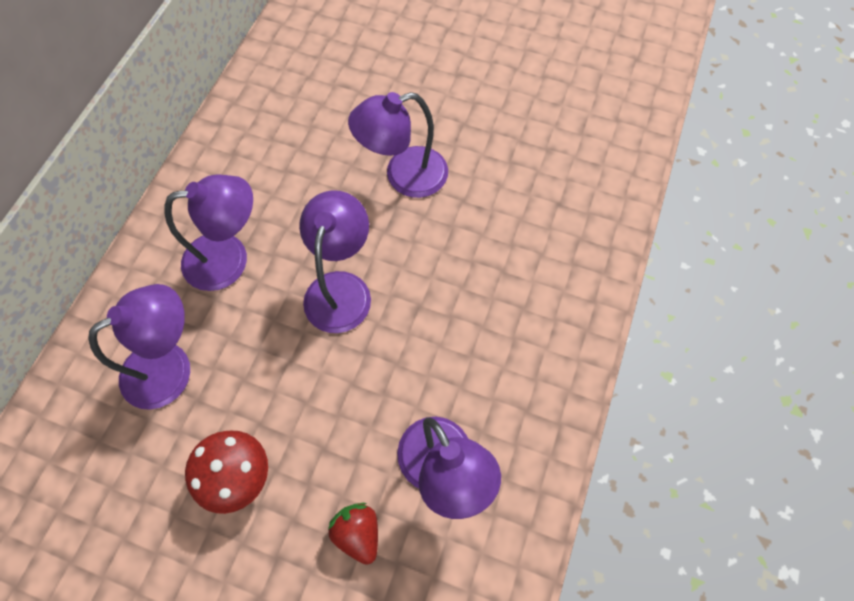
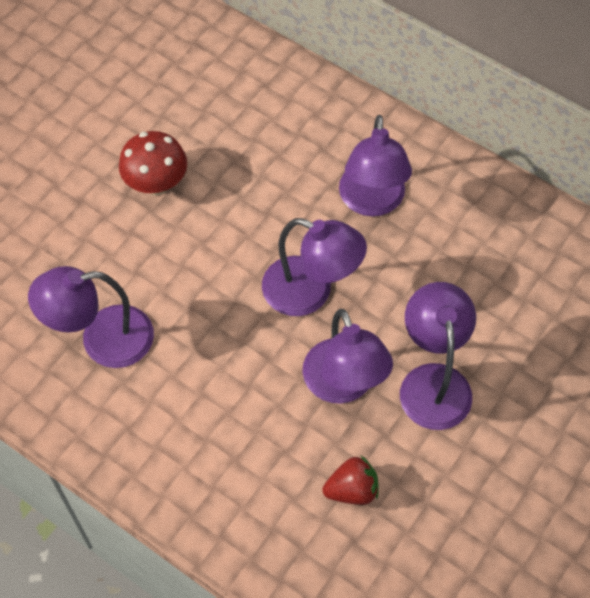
camera: 105 degrees right, 5 degrees down
(170, 366) = (273, 144): purple lamp -> purple lamp (343, 385)
(358, 533) = (76, 262): red strawberry -> red strawberry (352, 490)

